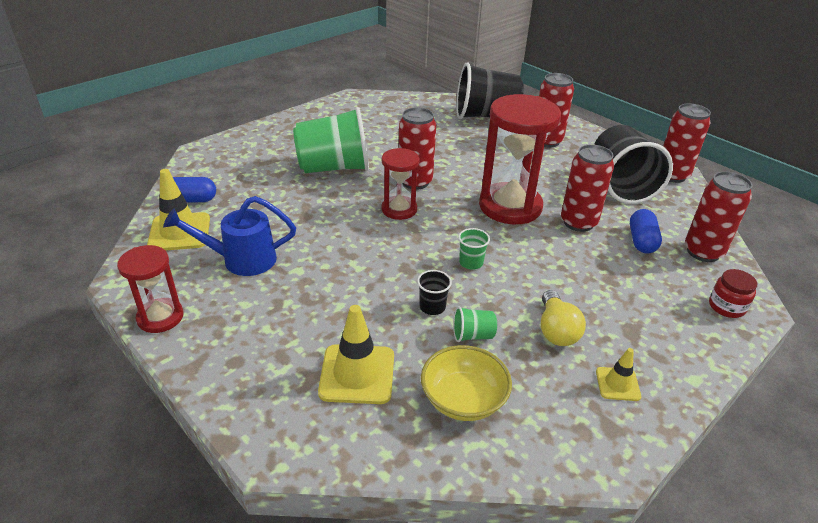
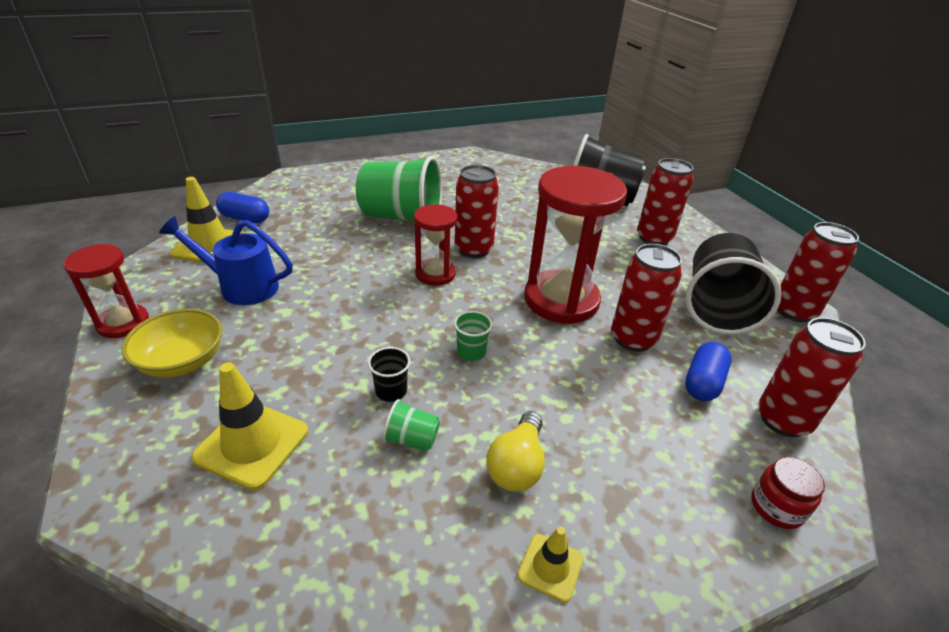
camera: 20 degrees right, 0 degrees up
(463, 399) = (342, 517): yellow bowl -> yellow bowl (182, 361)

